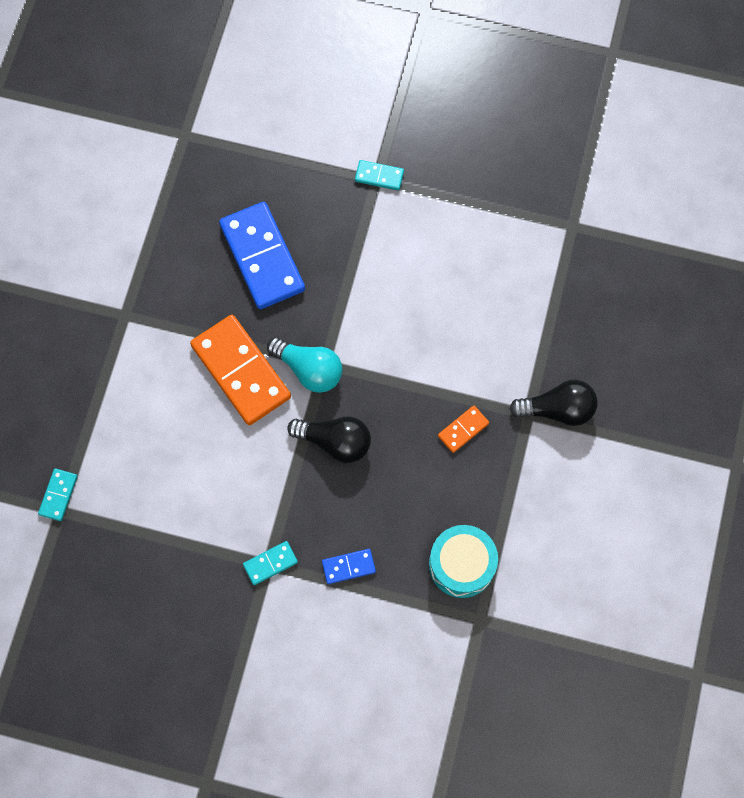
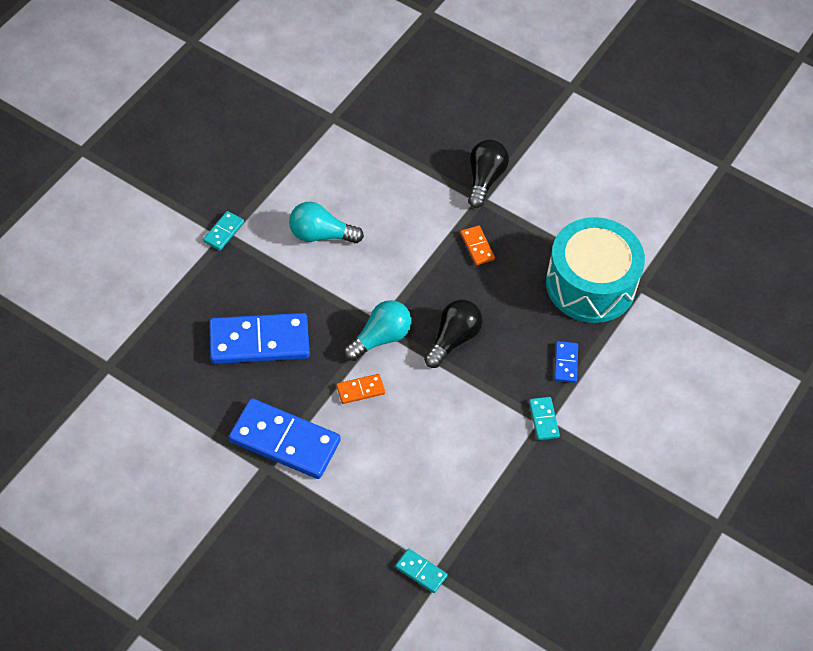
camera: 75 degrees left, 15 degrees down
(158, 321) = (285, 441): none -> blue domino
(240, 371) = (360, 390): orange domino -> orange domino, size x0.45
(413, 268) = (320, 235): none -> turquoise light bulb
(461, 565) = (590, 284): turquoise drum -> turquoise drum, size x1.60

